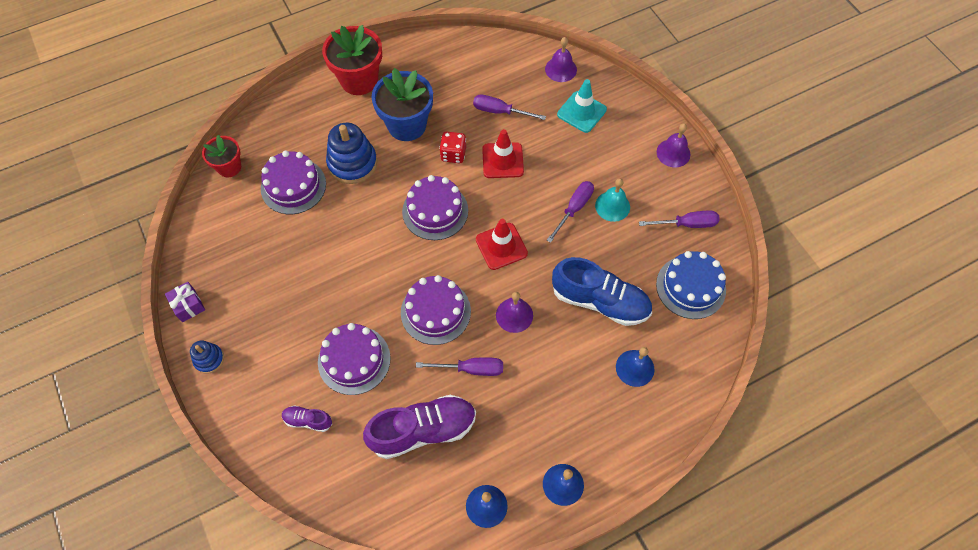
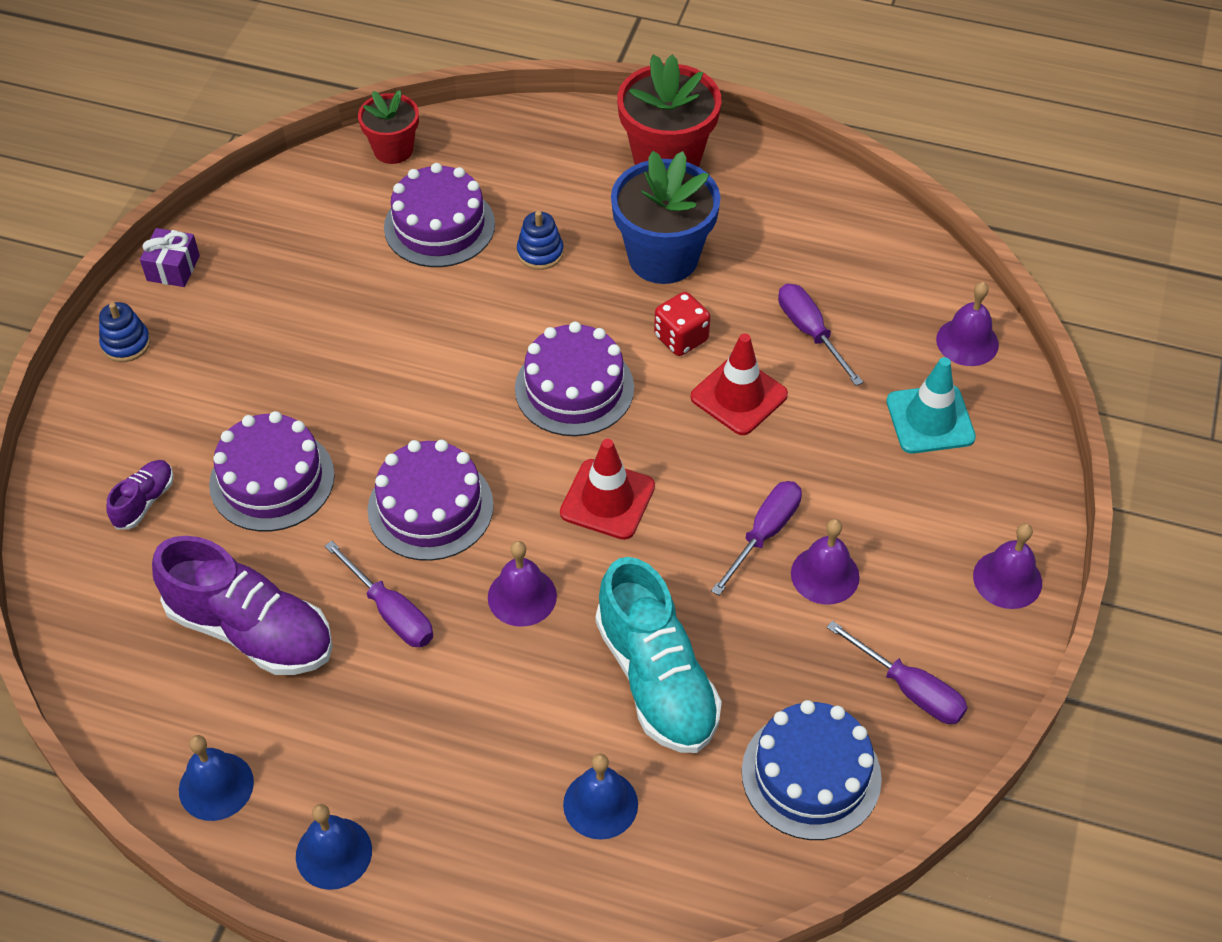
camera: 45 degrees right, 10 degrees down
(308, 420) = (144, 501): purple shoe -> purple shoe turned 60 degrees clockwise
(352, 163) = (540, 253): blue stacking toy -> blue stacking toy, size x0.54
(574, 209) = (764, 534): purple screwdriver -> purple screwdriver turned 45 degrees counterclockwise
(600, 301) = (656, 679): blue shoe -> turquoise shoe
(612, 206) = (825, 575): turquoise bell -> purple bell

